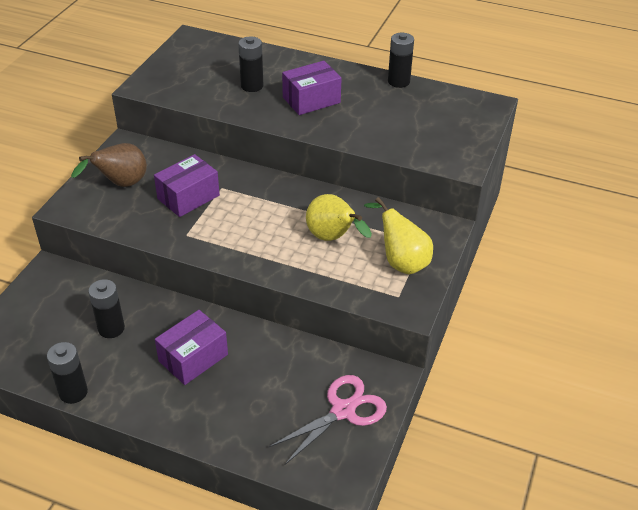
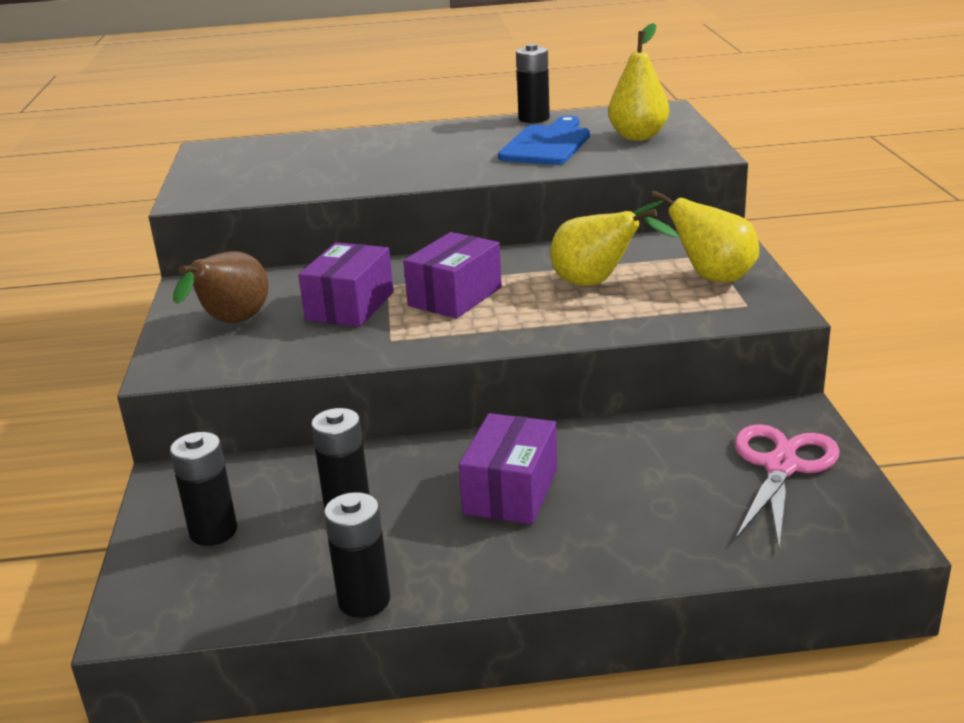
camera: 25 degrees left, 15 degrees down
(252, 86) = (350, 163): black battery -> black battery (213, 531)
(311, 100) = (445, 154): purple box -> purple box (455, 296)
(379, 114) = (547, 144): none -> blue cutting board
(442, 129) = (638, 136): none -> yellow pear

